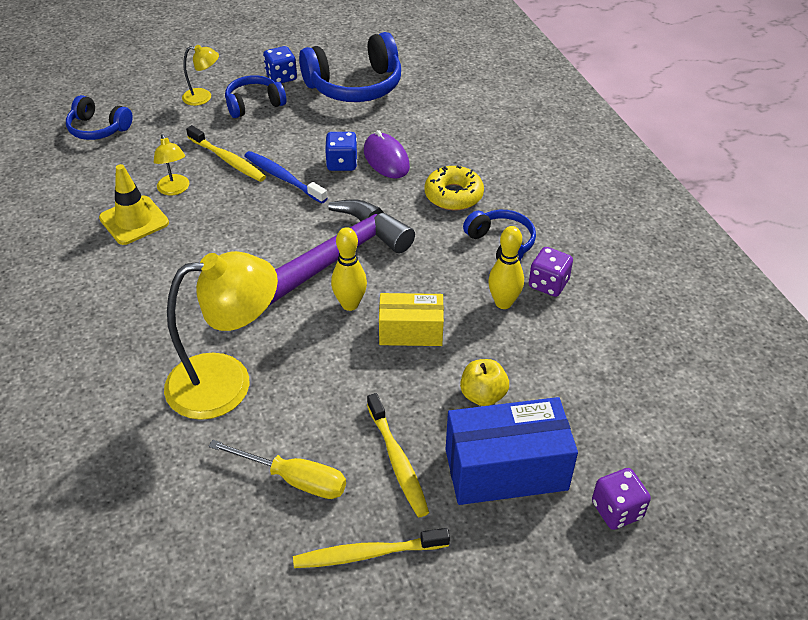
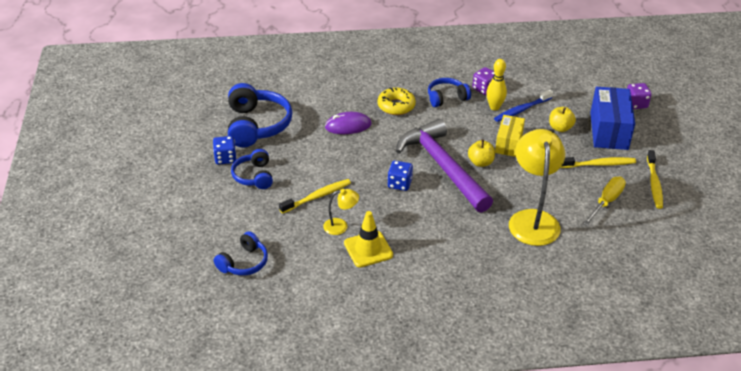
camera: 75 degrees left, 5 degrees down
(203, 97) = (230, 201): yellow lamp -> none
(283, 178) = (349, 173): blue toothbrush -> blue toothbrush (521, 110)
(342, 163) = (344, 145): blue dice -> blue dice (399, 184)
(350, 304) = (480, 162): yellow bowling pin -> yellow apple

